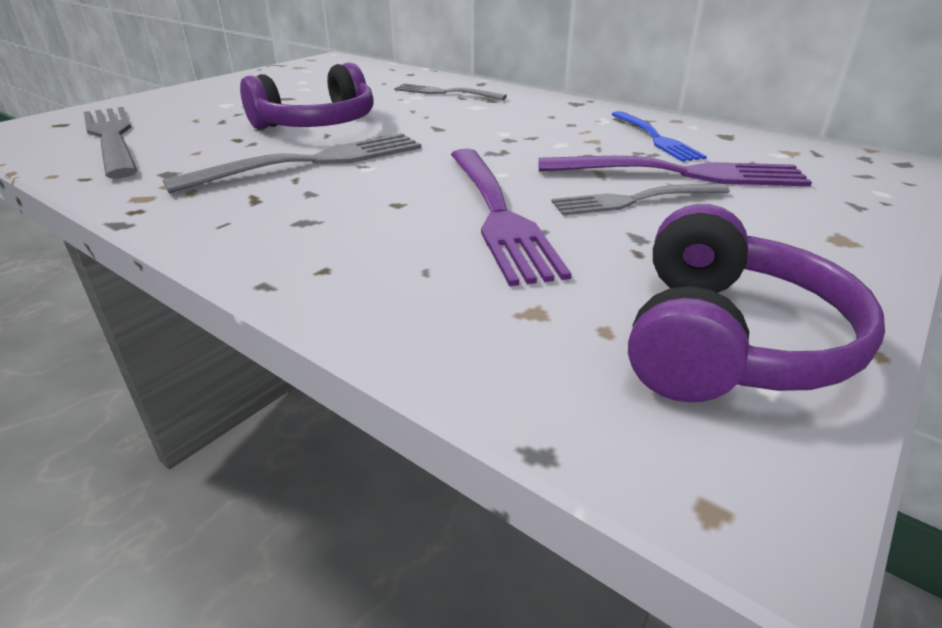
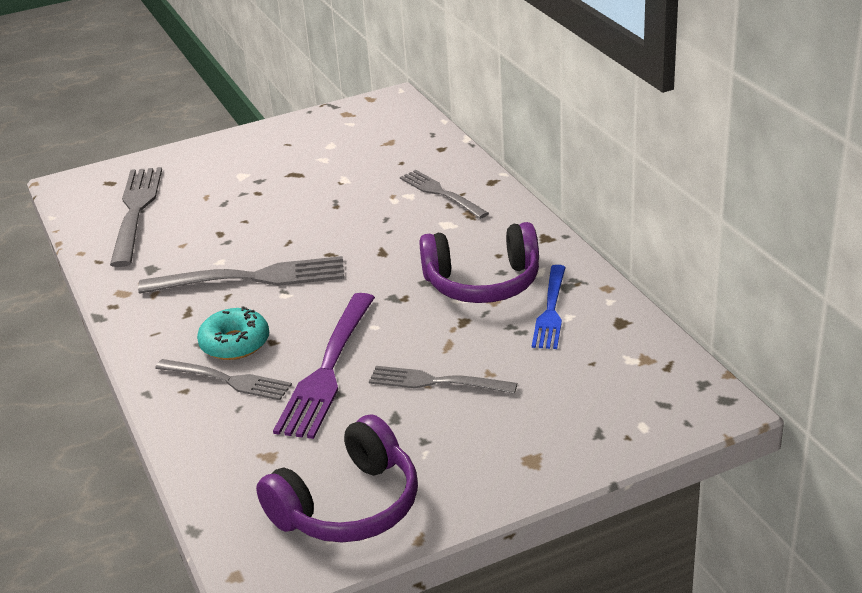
camera: 30 degrees right, 0 degrees up
(317, 124) = (291, 225): purple headphones -> purple headphones (483, 283)
(349, 213) = (235, 343): none -> turquoise donut
(377, 247) = (227, 380): none -> grey fork
(680, 173) = (509, 361): purple fork -> none

